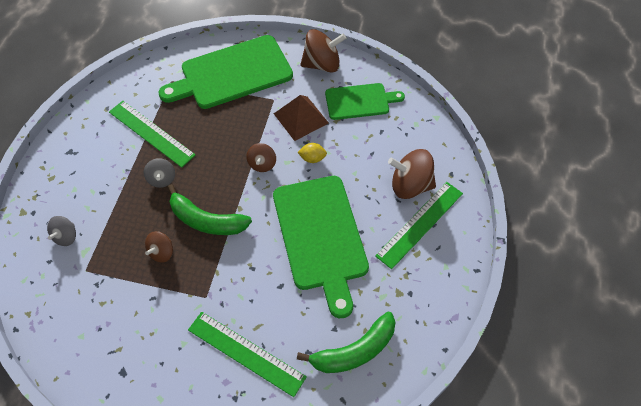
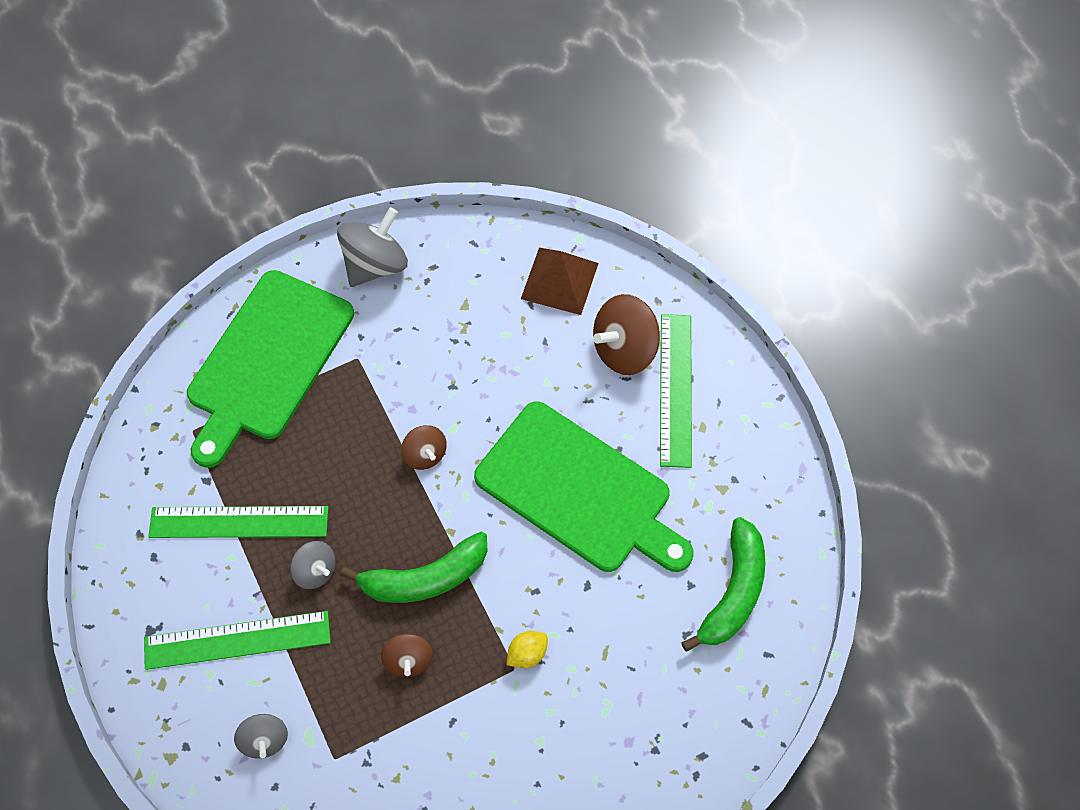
camera: 40 degrees left, 5 degrees up
(246, 353) = (621, 692): green ruler -> green ruler (237, 640)
(301, 118) = (416, 358): brown pyramid -> brown pyramid (559, 281)
(312, 158) = (480, 401): yellow lemon -> yellow lemon (527, 653)
(322, 64) = (375, 264): brown spinning top -> grey spinning top
(360, 101) = (469, 283): green cutting board -> none

